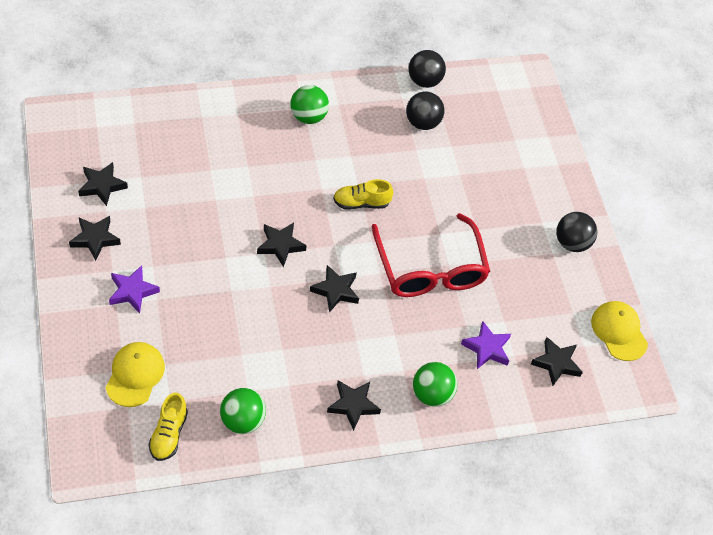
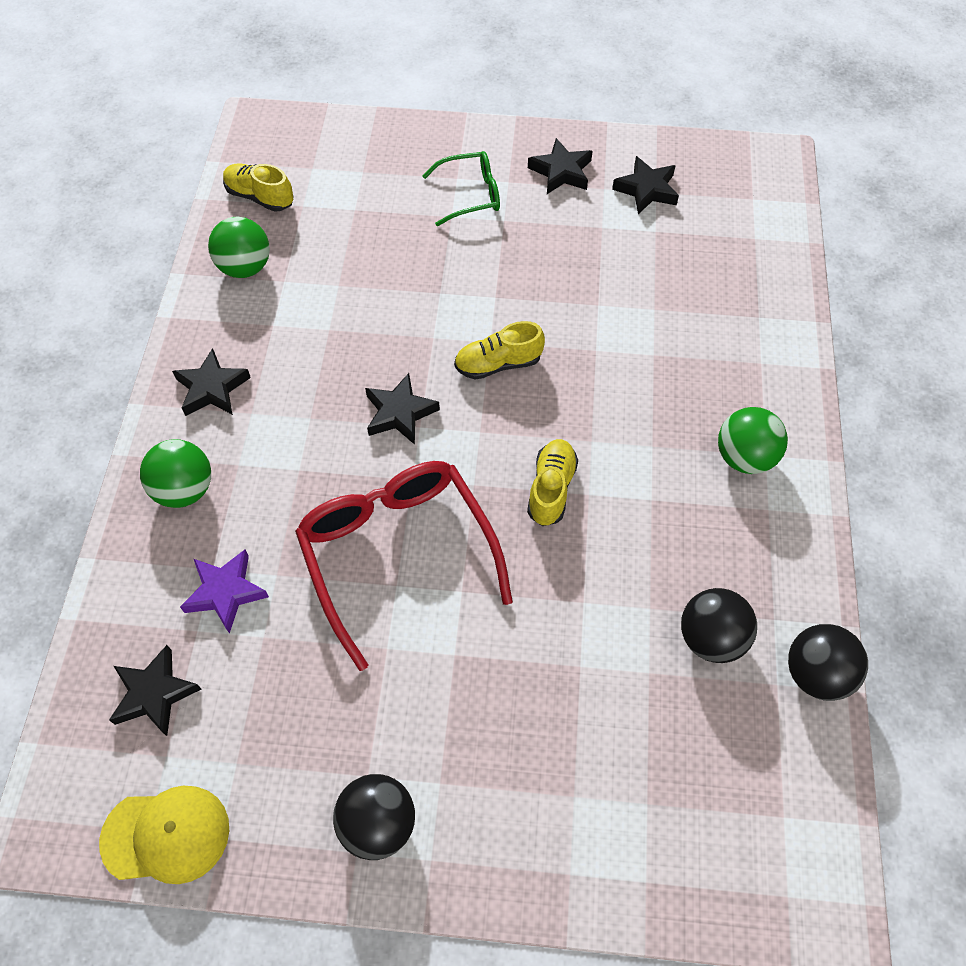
camera: 115 degrees right, 5 degrees up
(132, 291) = (470, 195): purple star -> green glasses
(135, 375) = (351, 180): yellow cap -> none
(280, 245) = (498, 364): black star -> yellow shoe
(430, 269) = (397, 553): red glasses -> red glasses turned 60 degrees clockwise

